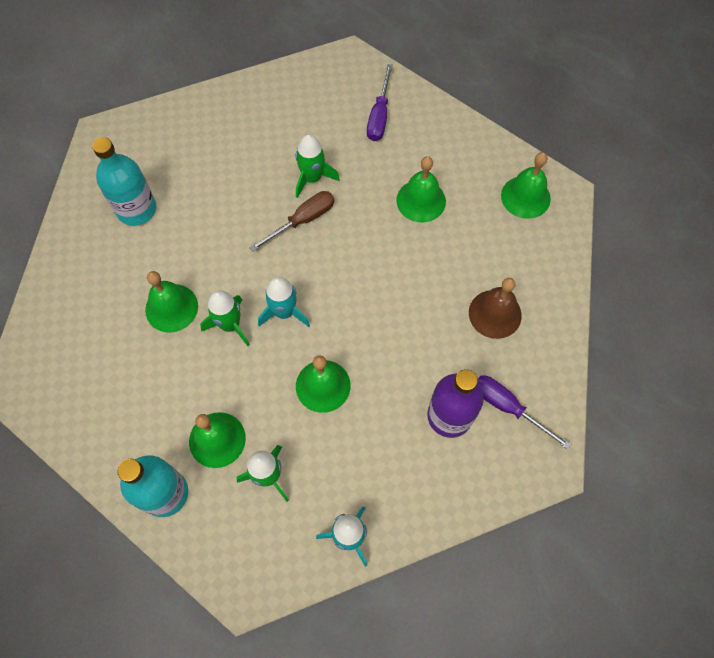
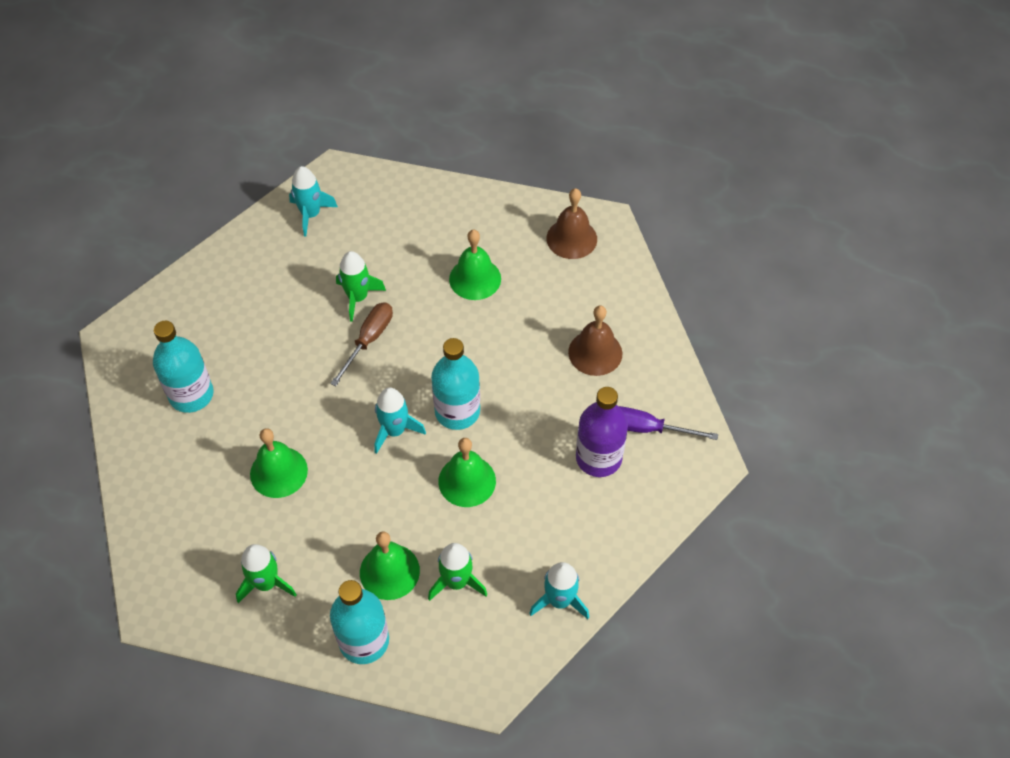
camera: 25 degrees left, 10 degrees down
(230, 325) = (347, 463): green rocket -> green rocket (266, 583)
(310, 88) = (311, 214): none -> turquoise rocket
(346, 317) = (457, 411): none -> turquoise bottle
(379, 116) = (394, 216): purple screwdriver -> none
(525, 197) = (571, 238): green bell -> brown bell

